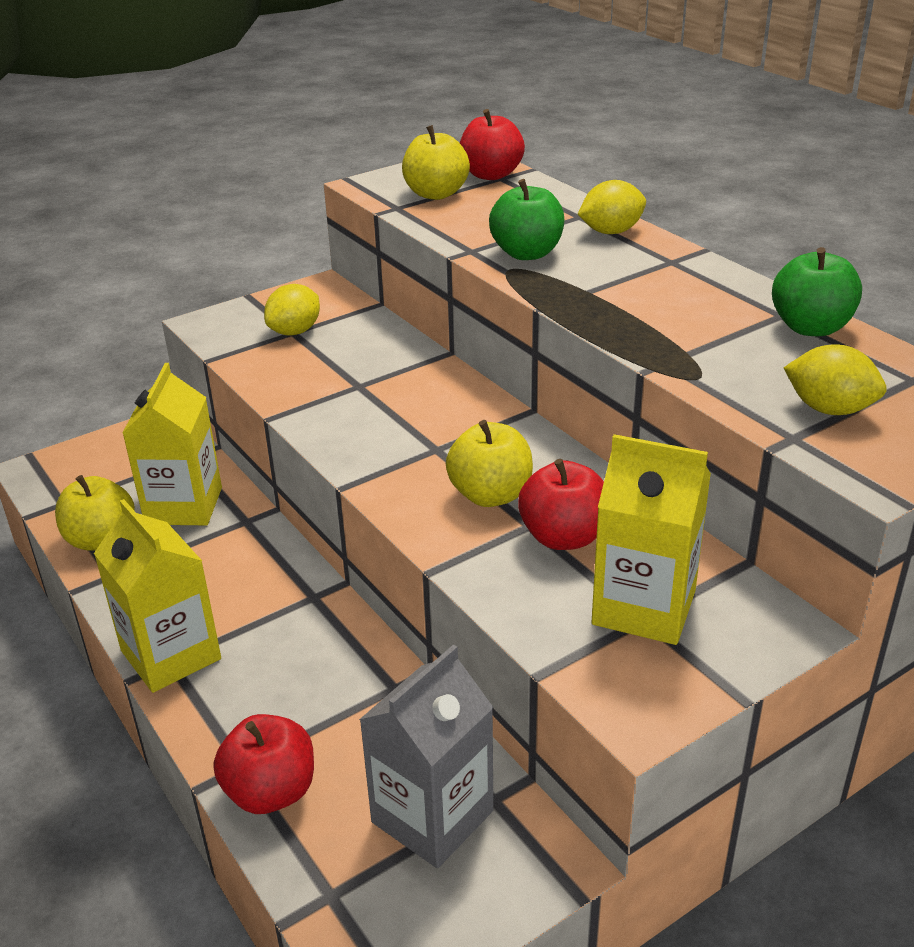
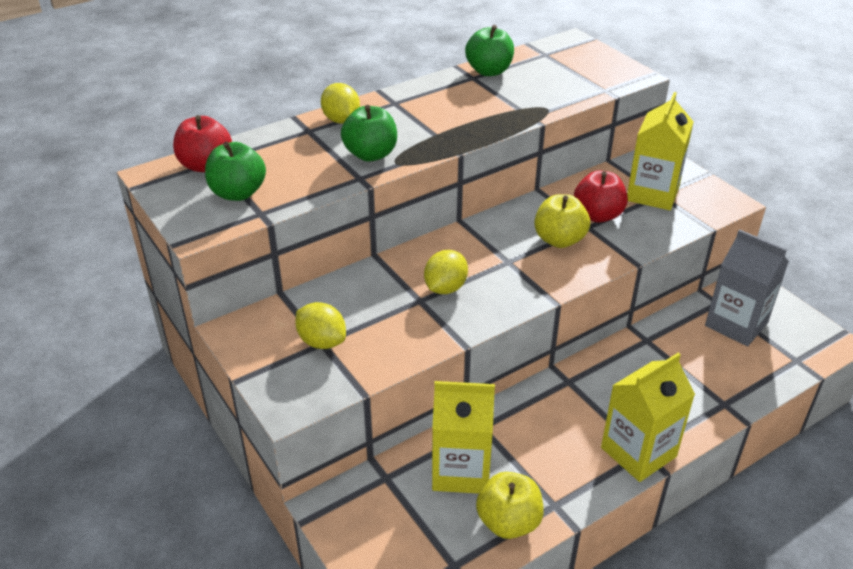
camera: 90 degrees left, 5 degrees up
(271, 791) = (740, 389): red apple -> none
(436, 194) = (238, 193): yellow apple -> green apple
(829, 409) = (577, 78): yellow lemon -> yellow lemon (445, 288)

